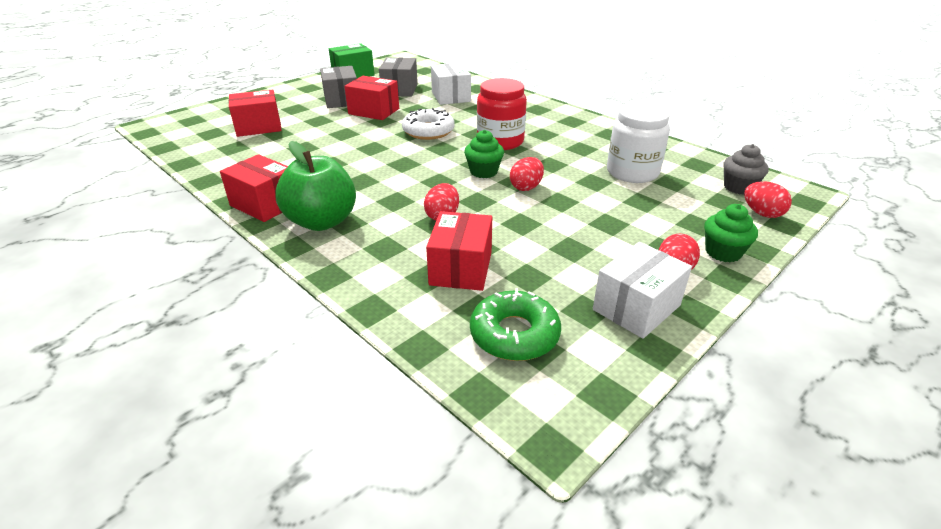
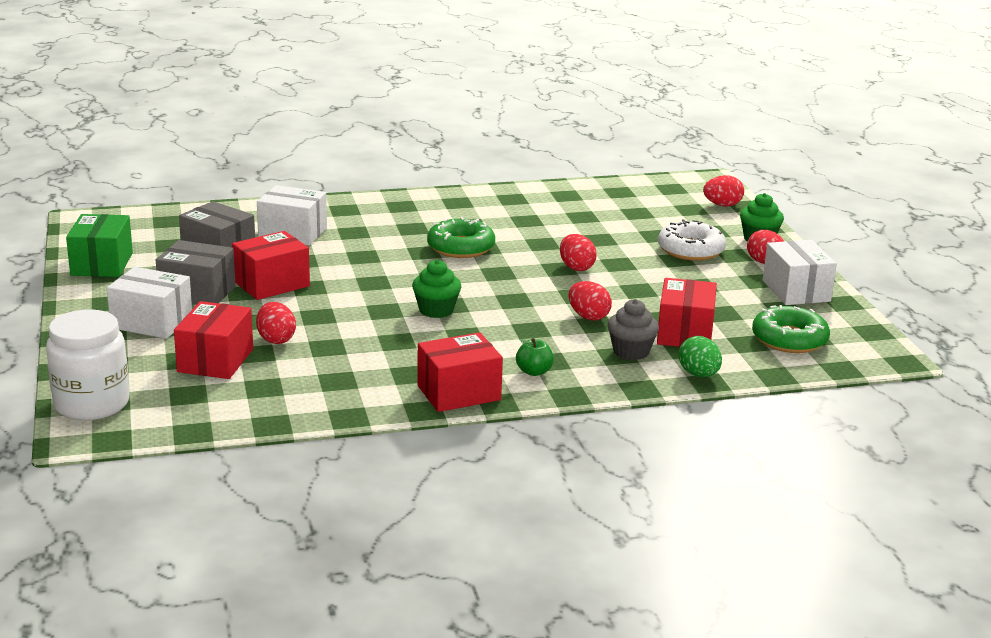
camera: 60 degrees left, 10 degrees down
(294, 102) = (151, 322): none -> white box
(299, 132) = (276, 339): none -> red egg
(322, 221) = (534, 372): green apple -> green apple, size x0.43
(381, 299) = (699, 374): none -> green egg
(428, 131) = (382, 272): white donut -> white donut (690, 250)
(461, 268) = (685, 333): red box -> red box turned 60 degrees clockwise
(483, 172) = (520, 275): green cupcake -> green cupcake (436, 310)
(500, 141) = (461, 247): red jar -> green donut
(632, 172) = (602, 219): white jar -> white jar (92, 404)
(738, 187) = (676, 195): grey cupcake -> grey cupcake (631, 351)

